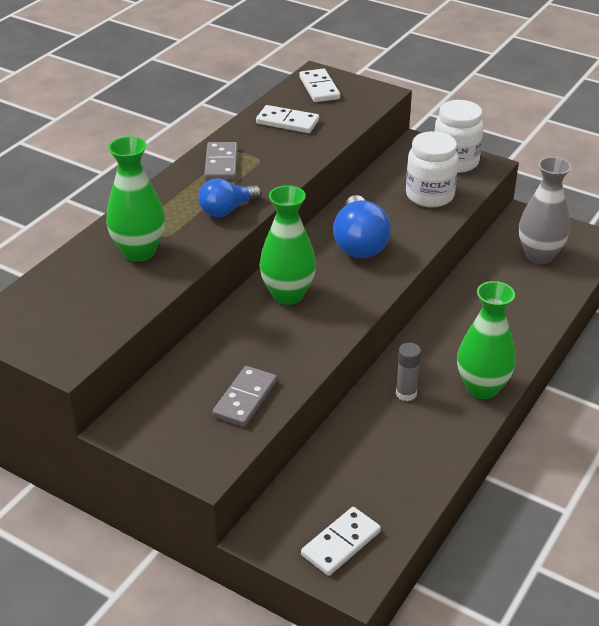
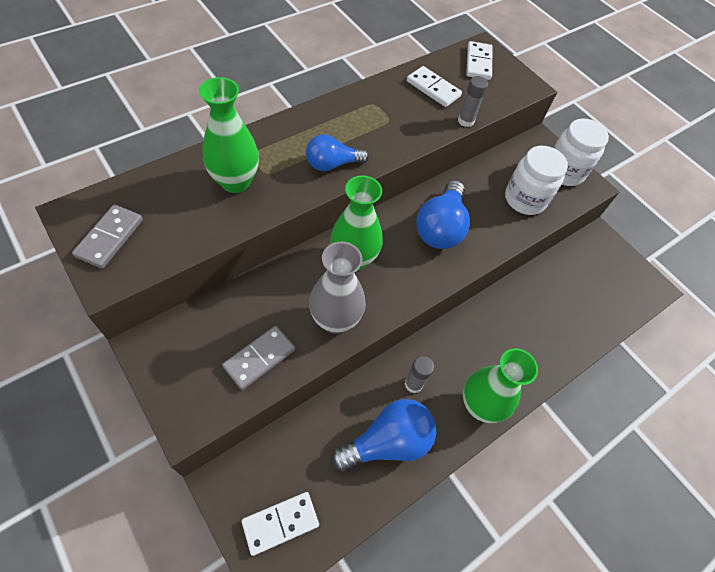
camera: 15 degrees right, 20 degrees up
(221, 164) = (355, 113): grey domino -> grey domino (110, 238)
(336, 138) = (465, 121): none -> grey glue stick
(408, 447) = (387, 442): none -> blue light bulb
(539, 255) = (594, 284): grey vase -> grey vase (335, 320)

